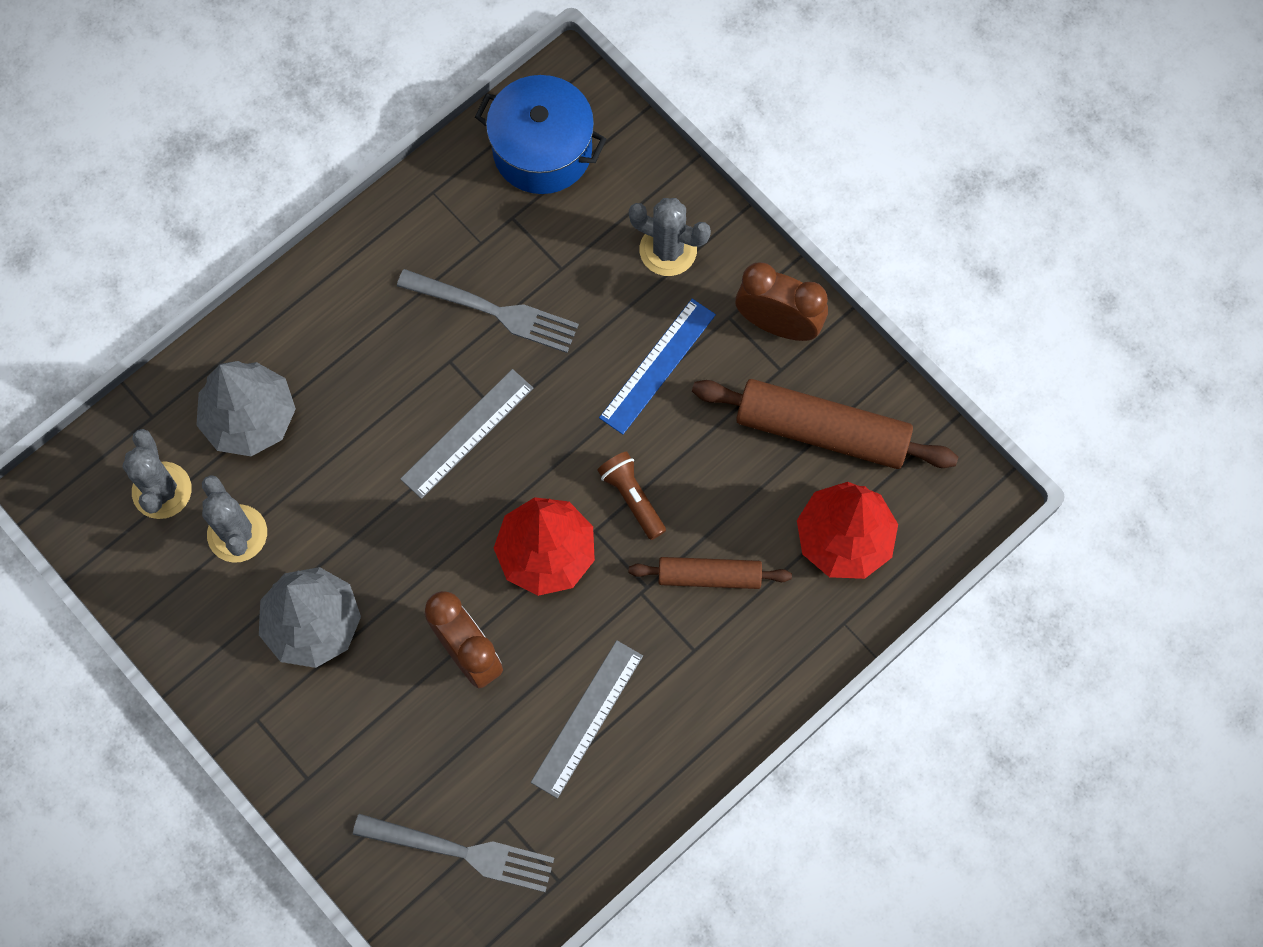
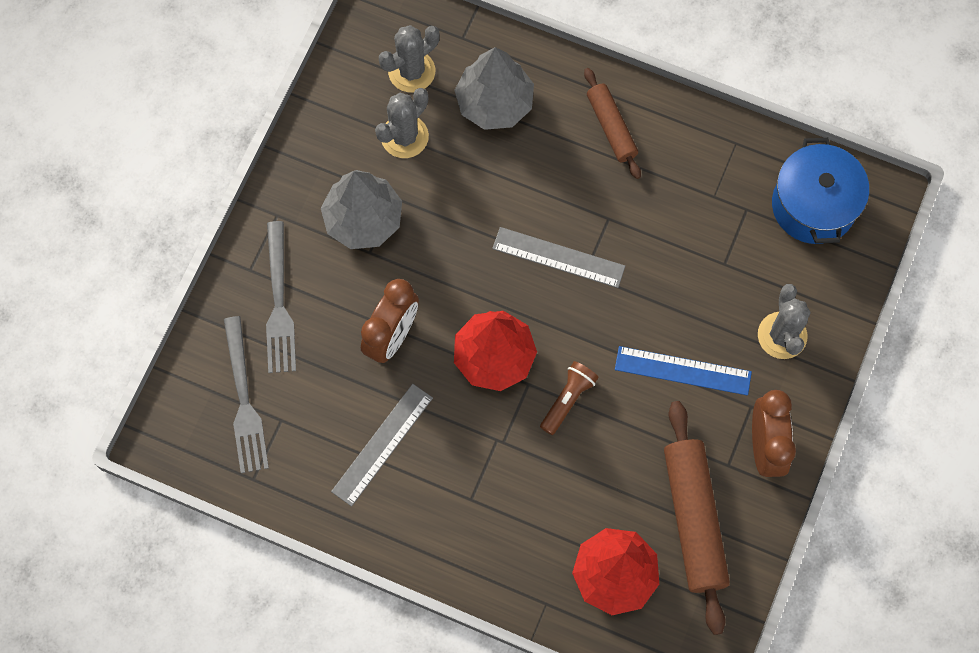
camera: 65 degrees right, 0 degrees up
(496, 311) = (664, 233): grey fork -> grey fork (279, 305)
(587, 718) = (382, 444): grey ruler -> grey ruler turned 60 degrees counterclockwise
(709, 576) = (534, 485): brown rolling pin -> brown rolling pin (611, 127)

